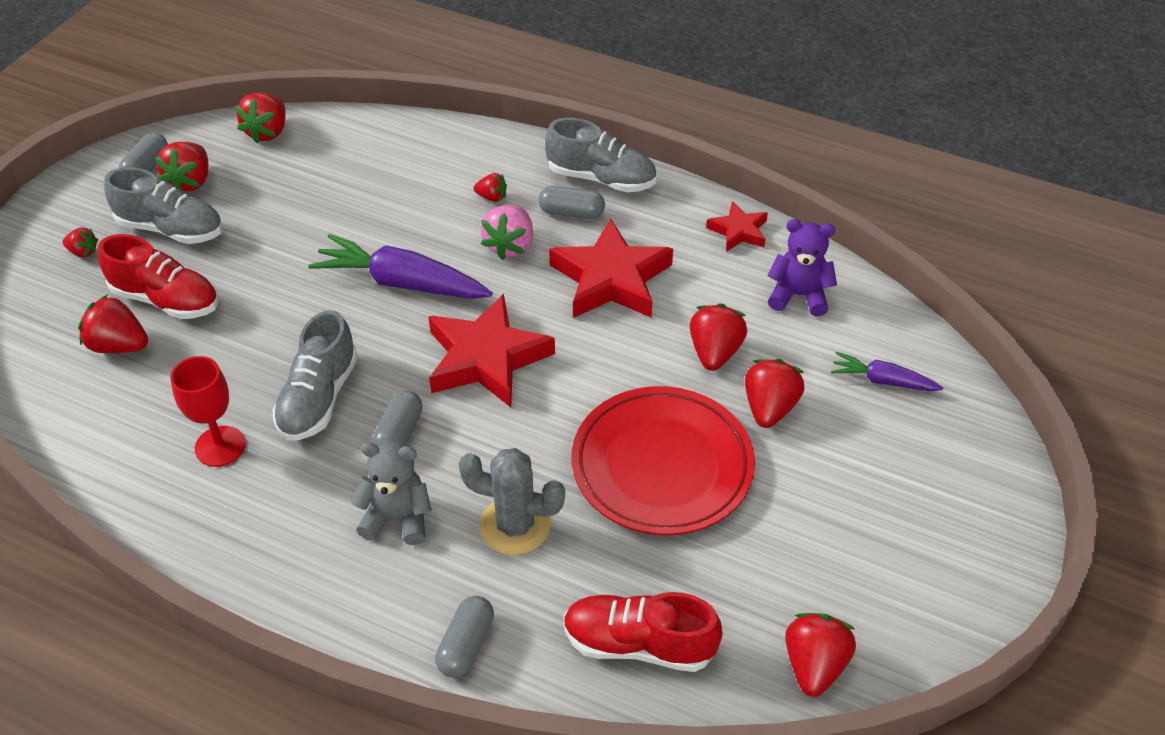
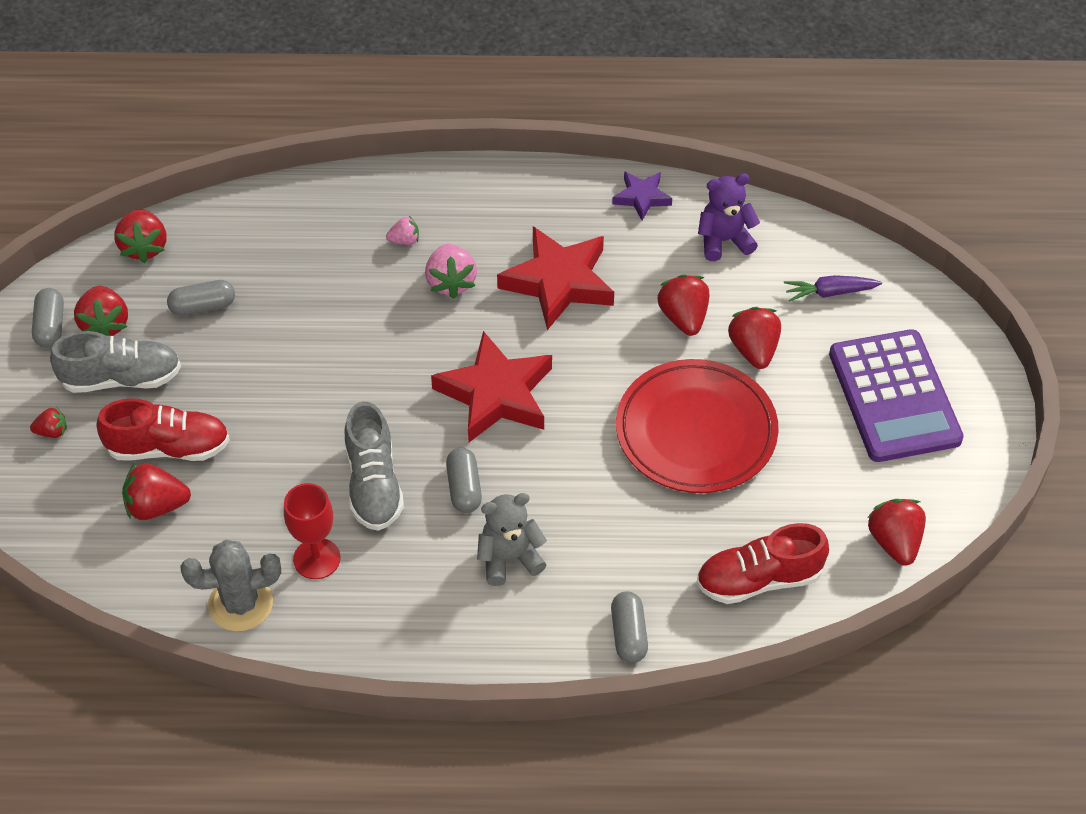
camera: 25 degrees left, 5 degrees up
(402, 283) = (376, 352): purple carrot -> none
(492, 197) = (404, 240): red strawberry -> pink strawberry
(515, 526) = (608, 526): grey cactus -> grey cactus (240, 604)
(571, 213) = (486, 231): grey capsule -> grey capsule (203, 306)
(601, 178) = (492, 187): grey shoe -> none
(738, 231) = (641, 197): red star -> purple star
(898, 509) = (894, 396): none -> purple calculator

